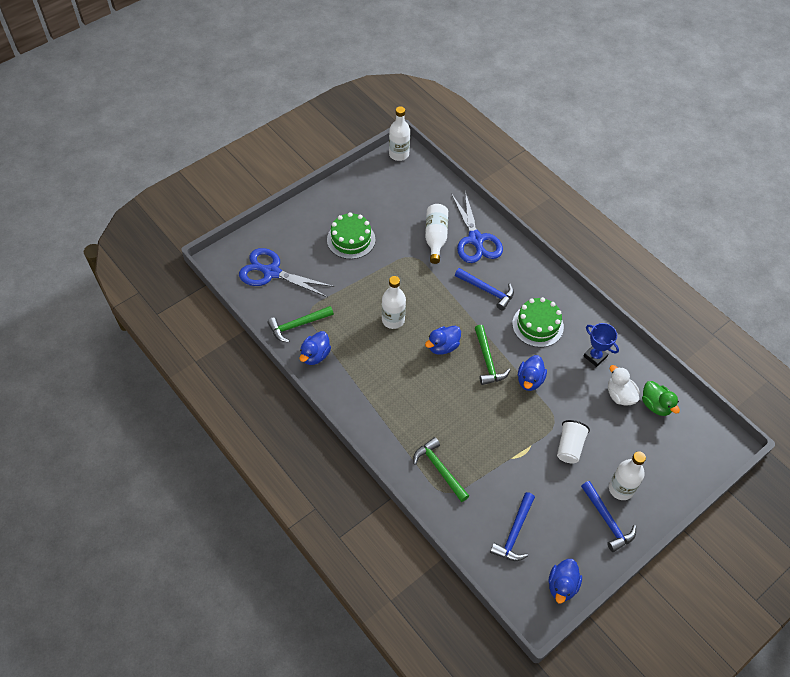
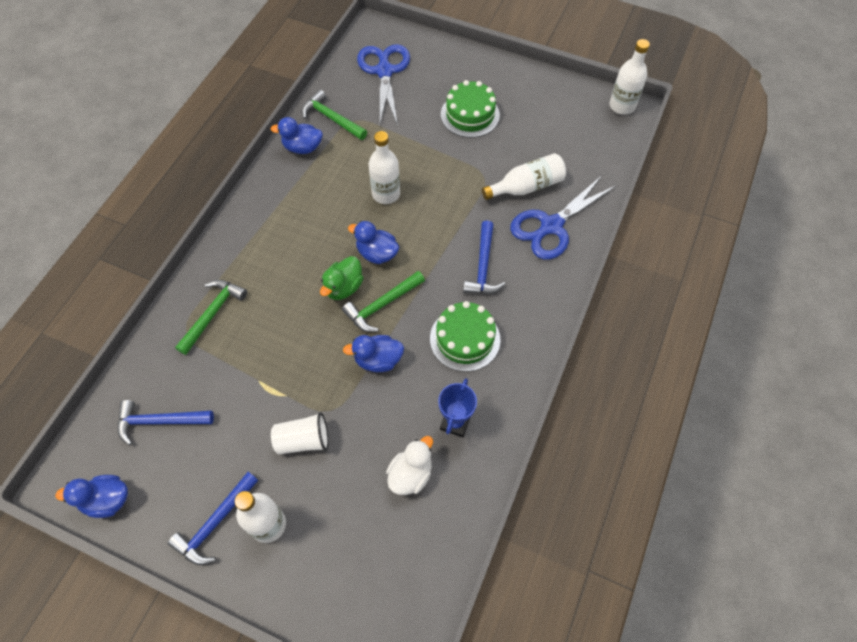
camera: 65 degrees right, 5 degrees up
(656, 405) = (418, 527): green duck -> green duck (343, 287)

